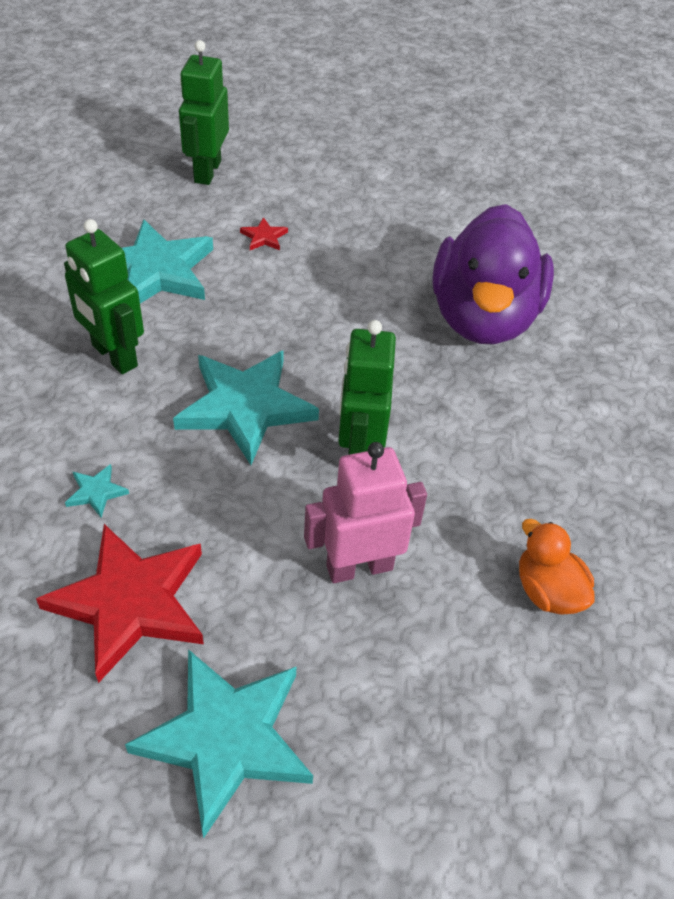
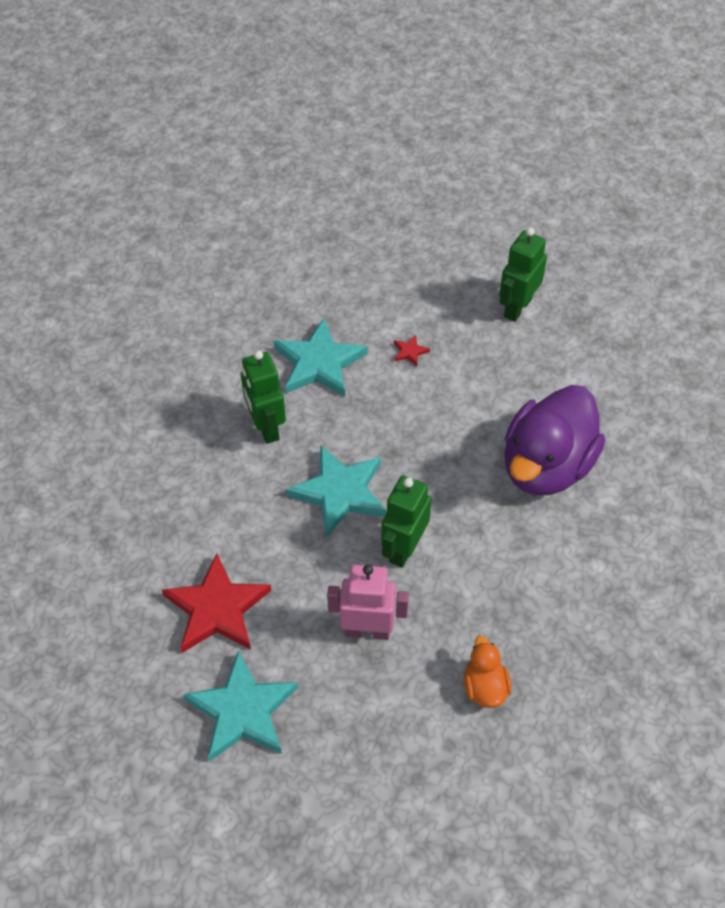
camera: 25 degrees right, 5 degrees up
(96, 492) = (221, 527): turquoise star -> none
(207, 171) = (390, 279): green robot -> green robot (517, 308)

